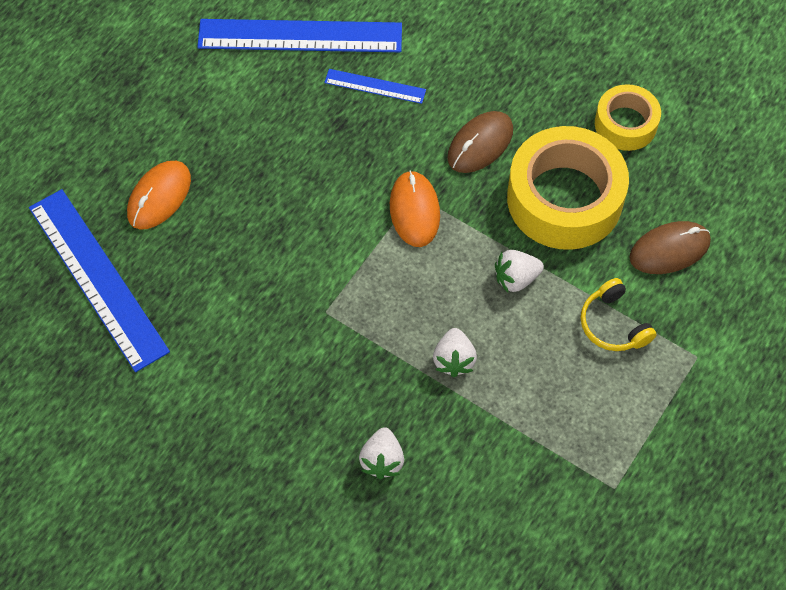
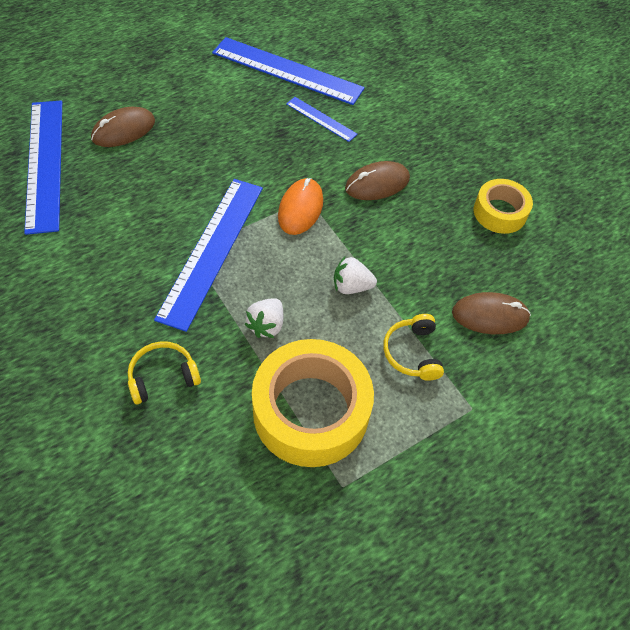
camera: 20 degrees right, 5 degrees down
(159, 196) = (123, 130): orange mouse -> brown mouse
(348, 301) = (211, 250): none -> blue ruler
(382, 460) = (163, 376): white strawberry -> yellow headphones
(564, 199) = (422, 245): yellow tape -> yellow tape (311, 411)

